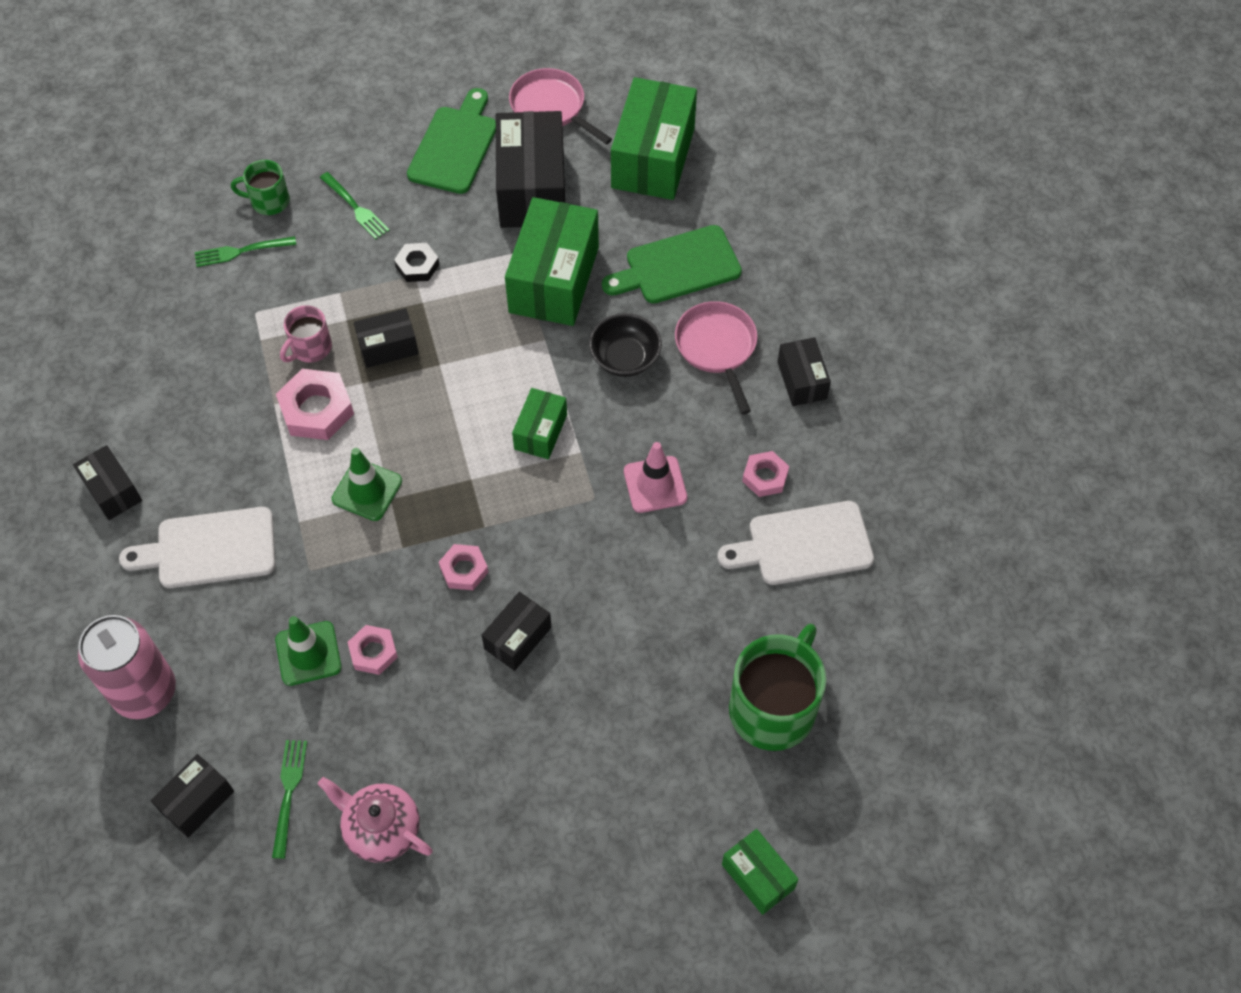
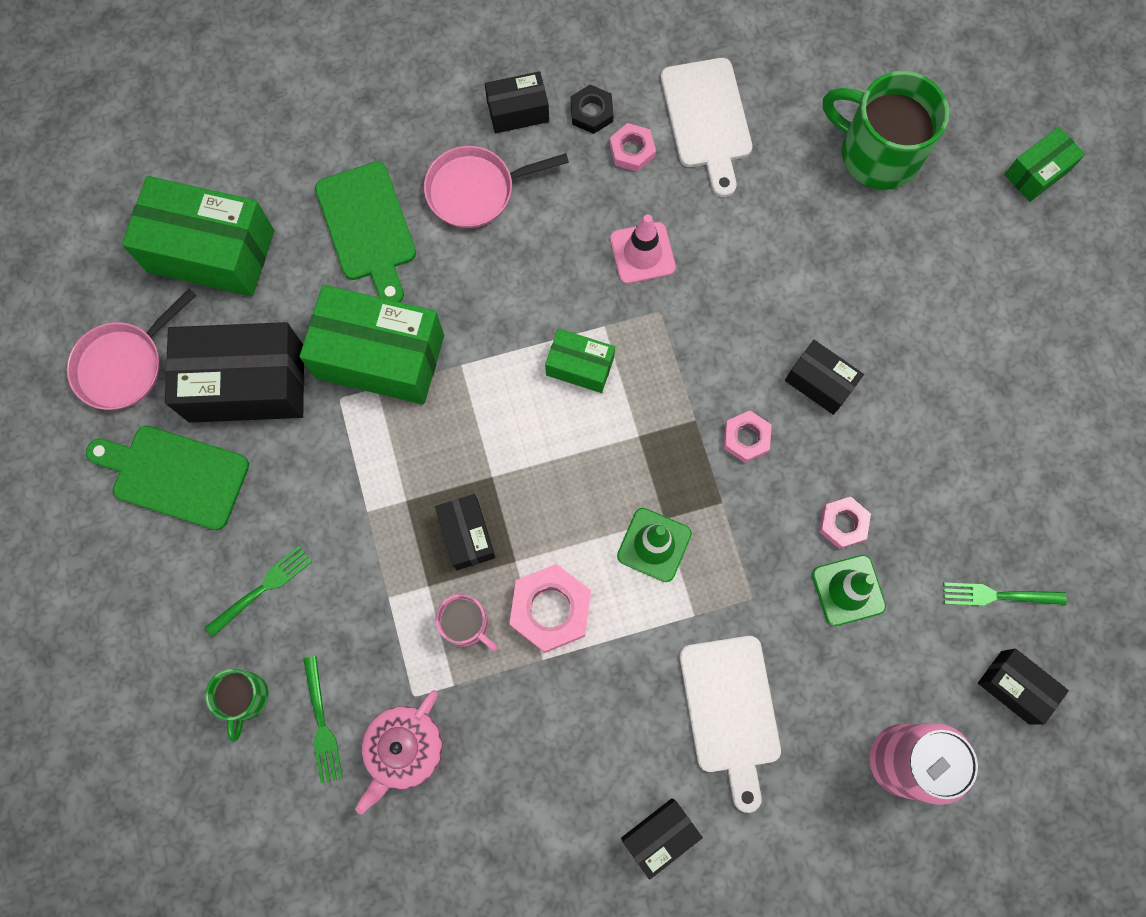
camera: 90 degrees left, 15 degrees up
(381, 828) = (1025, 502): pink teapot -> pink teapot (404, 749)
(417, 265) = (353, 509): black nut -> black nut (591, 112)
(625, 358) = (487, 282): black bowl -> none

